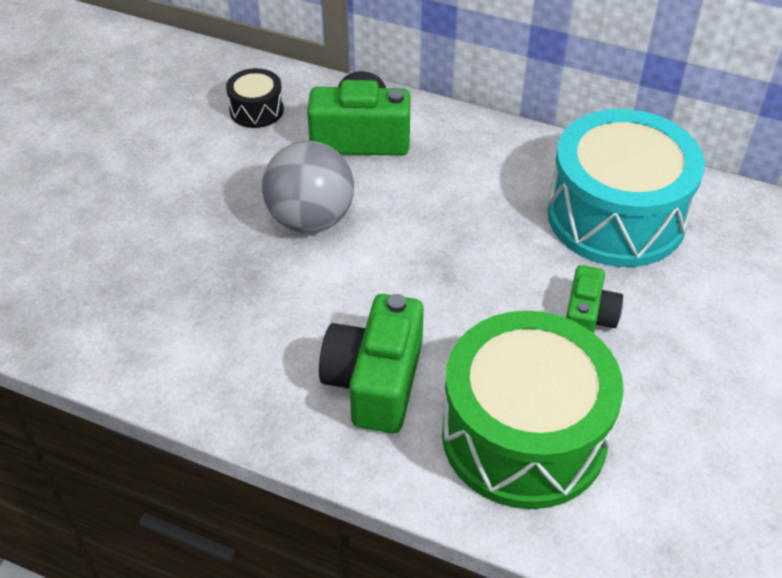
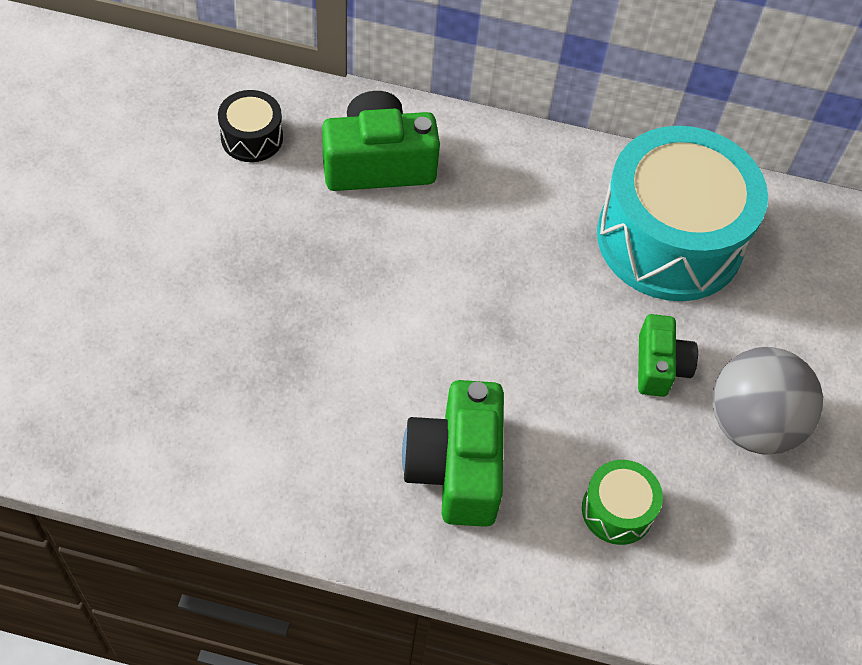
camera: 15 degrees left, 10 degrees up
(310, 219) = (345, 277): grey ball -> grey ball (752, 424)
(524, 435) = (617, 510): green drum -> green drum, size x0.43

